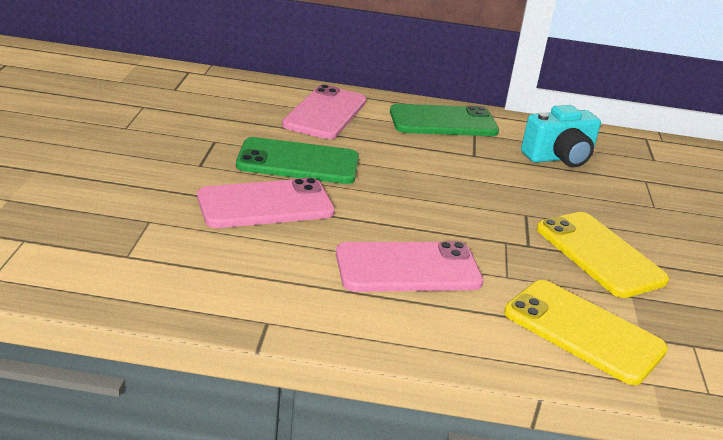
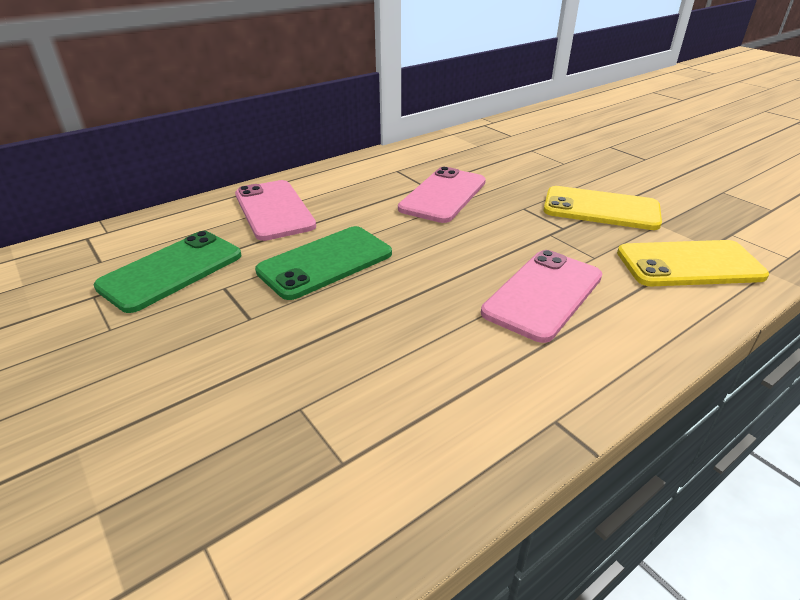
camera: 40 degrees left, 5 degrees up
(265, 204) = (366, 316): pink phone -> pink phone (443, 195)
(443, 122) = (365, 173): green phone -> green phone (171, 271)
(559, 158) = (470, 160): turquoise camera -> none

